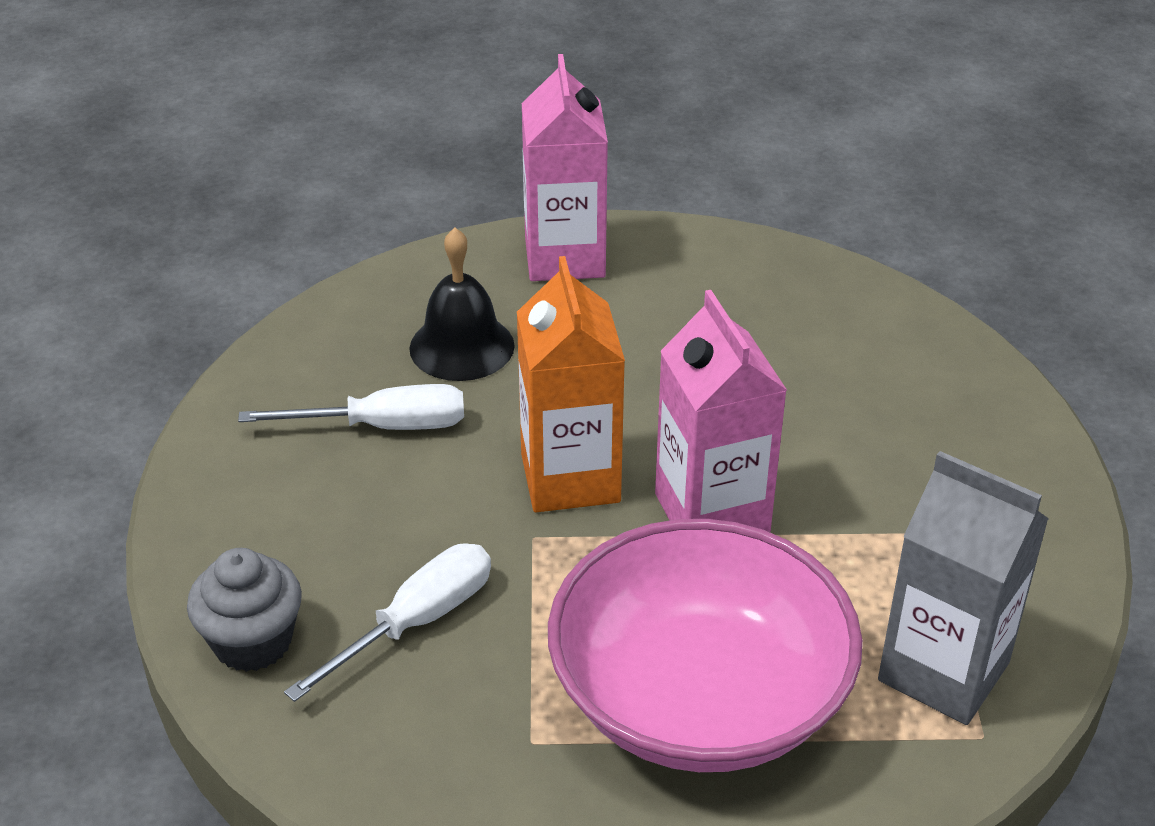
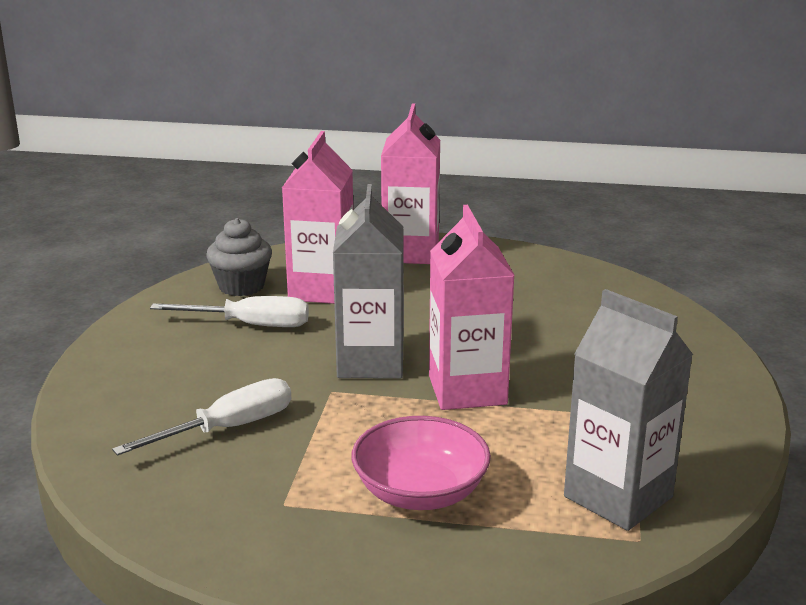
camera: 10 degrees right, 15 degrees down
(252, 642) = (108, 427): grey cupcake -> grey cupcake (241, 286)
(462, 346) = (322, 290): black bell -> pink carton
(570, 478) = (370, 362): orange carton -> grey carton
(699, 698) = (420, 492): pink bowl -> pink bowl, size x0.58

